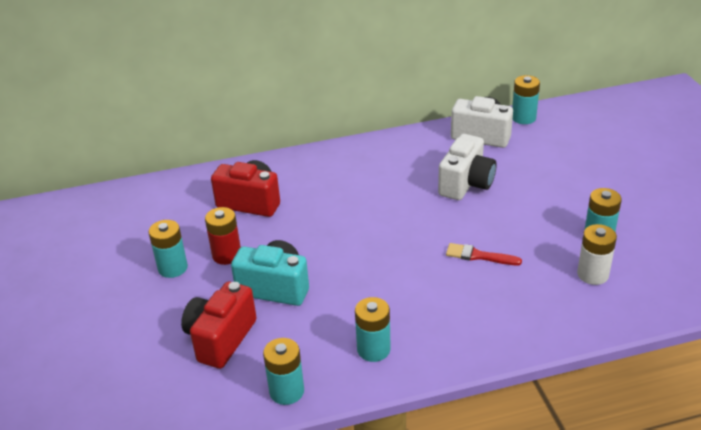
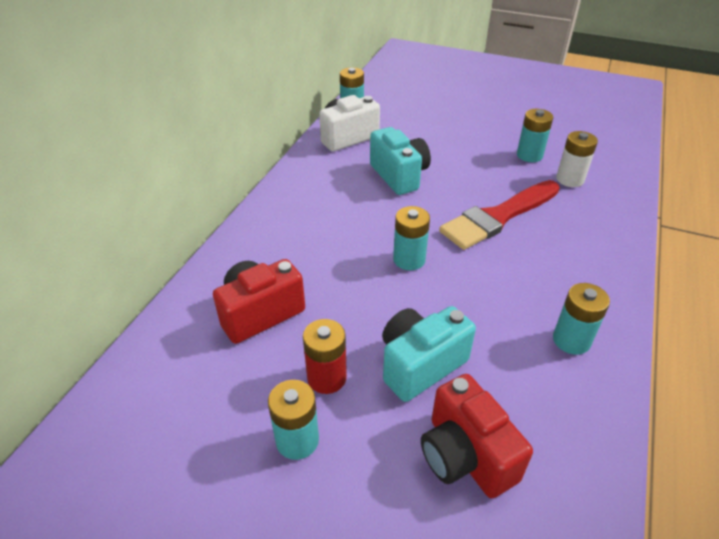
camera: 55 degrees left, 5 degrees up
(286, 391) = (591, 438): turquoise battery -> turquoise battery (409, 259)
(466, 184) = (399, 176): white camera -> turquoise camera
(479, 256) = (498, 217): red brush -> red brush, size x2.03

